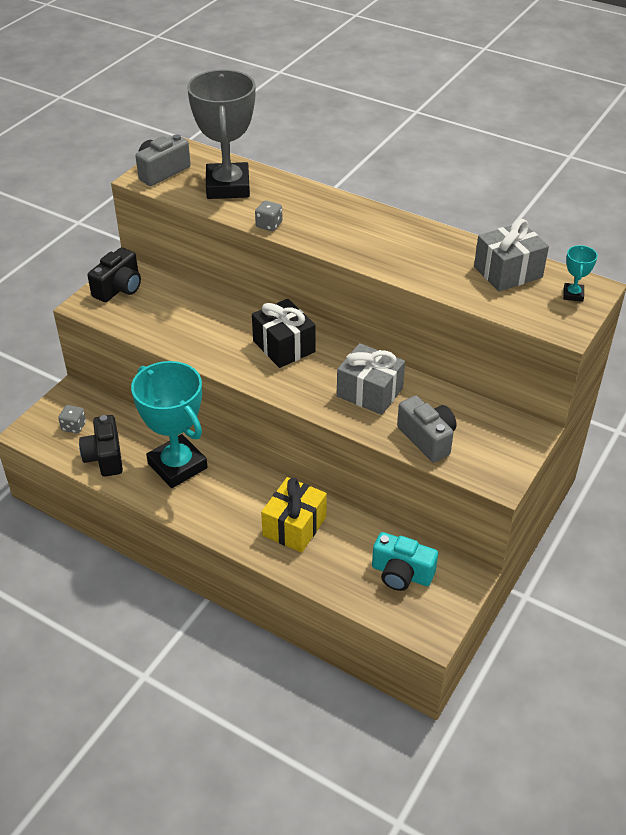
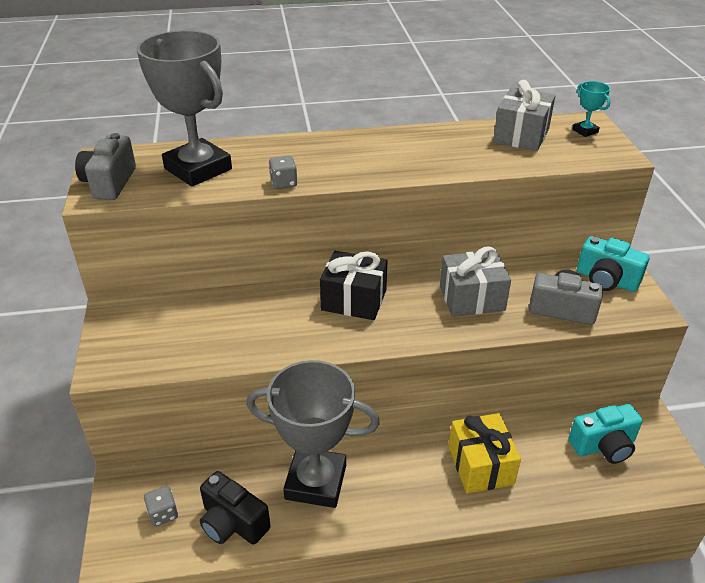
camera: 40 degrees left, 5 degrees down
(119, 288) = (124, 332): black camera -> none
(177, 466) = (316, 482): turquoise trophy -> grey trophy
(498, 440) = (606, 280): none -> turquoise camera

